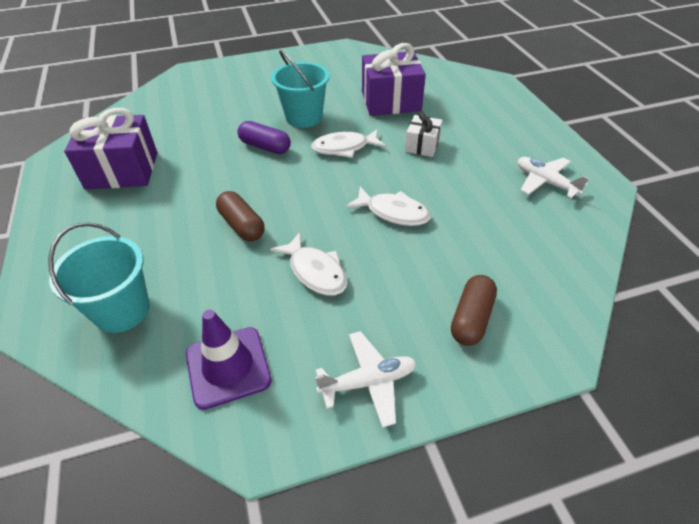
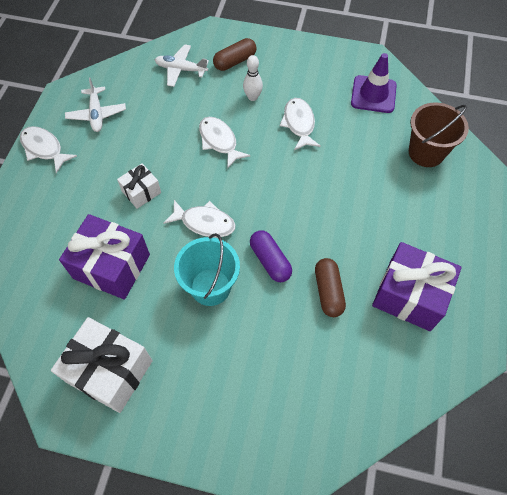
camera: 150 degrees left, 15 degrees up
(122, 310) = (426, 152): turquoise bucket -> brown bucket
(242, 225) = (328, 181): brown capsule -> brown capsule (328, 291)
(336, 66) = (110, 371): none -> white gift
(368, 382) = (308, 59): white plane -> white plane (181, 69)
(400, 278) = (252, 97): none -> white bowling pin
(546, 139) = (44, 148): none -> white fish

